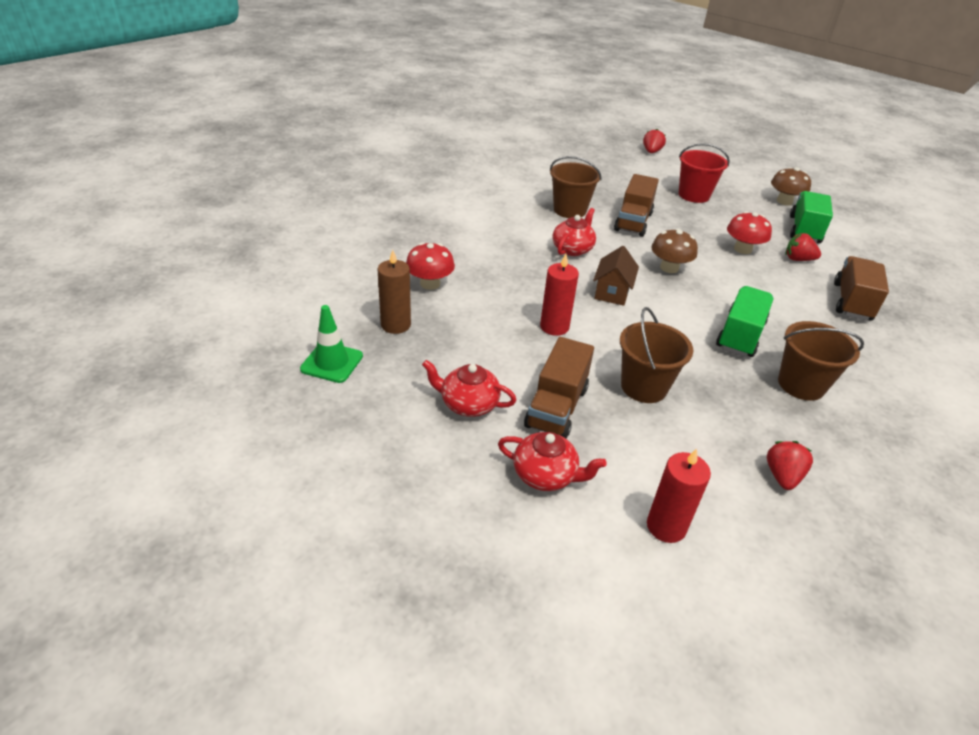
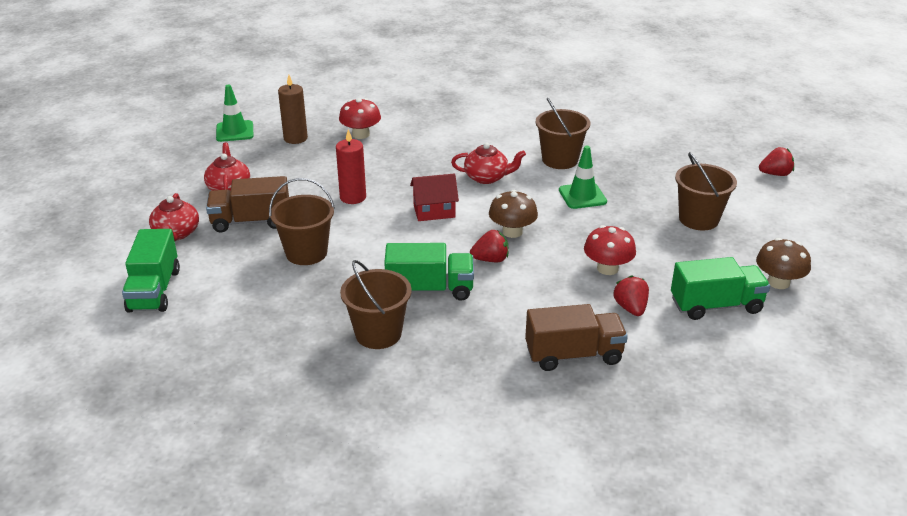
camera: 65 degrees right, 5 degrees down
(612, 292) = (434, 211): brown house -> red house
(633, 222) = (582, 196): brown truck -> green traffic cone
(666, 526) = (154, 290): red candle -> green truck
(694, 195) = (698, 219): red bucket -> brown bucket
(782, 476) = (241, 336): red strawberry -> red strawberry (490, 259)

